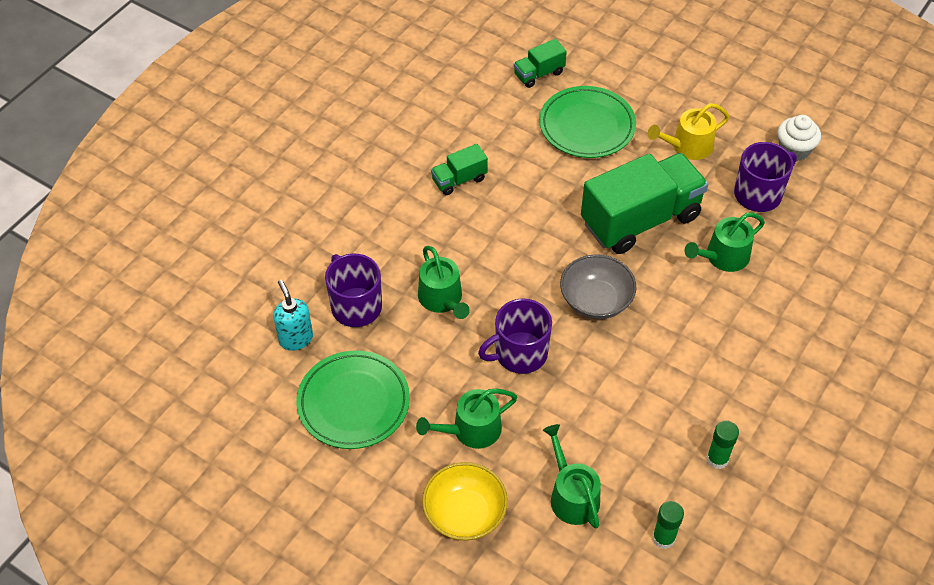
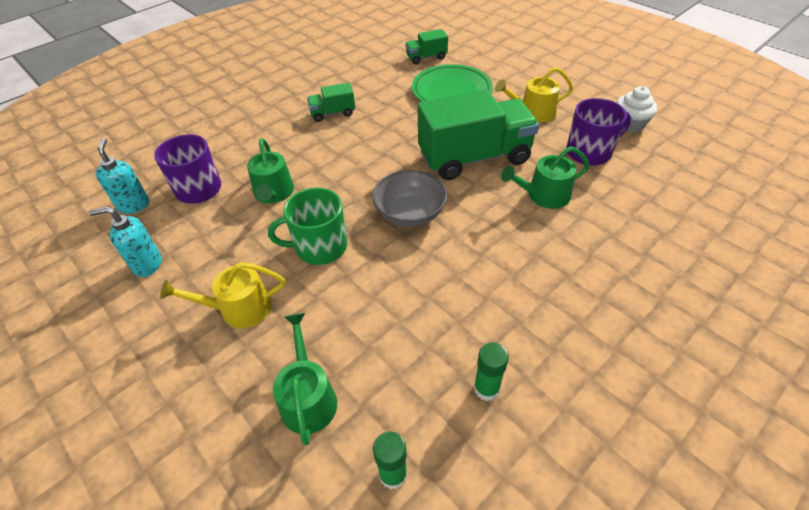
camera: 15 degrees right, 5 degrees down
(353, 403) = (147, 264): green plate -> turquoise soap dispenser
(465, 514) = (186, 394): yellow bowl -> none
(471, 430) = (239, 308): green watering can -> yellow watering can
(519, 353) = (320, 247): purple mug -> green mug

